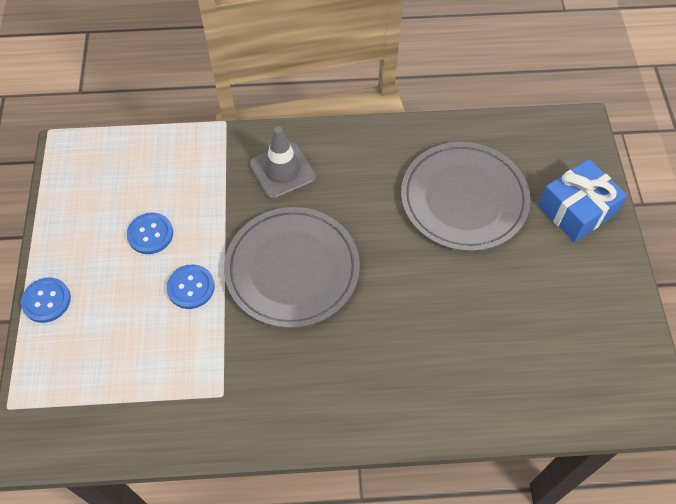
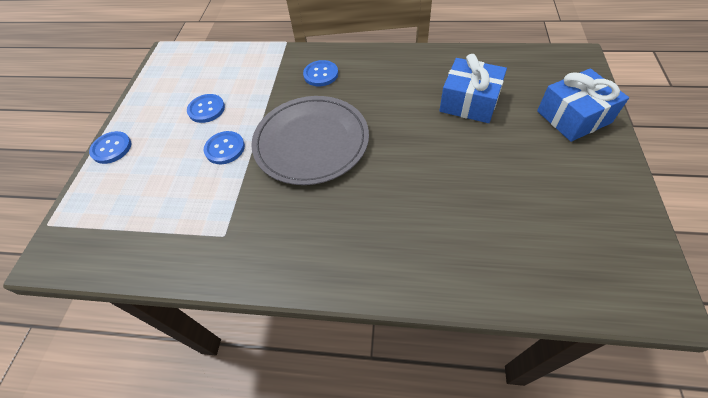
camera: 15 degrees right, 5 degrees down
(282, 171) = (321, 74): grey traffic cone -> blue button
(464, 199) = (469, 102): grey plate -> blue gift

